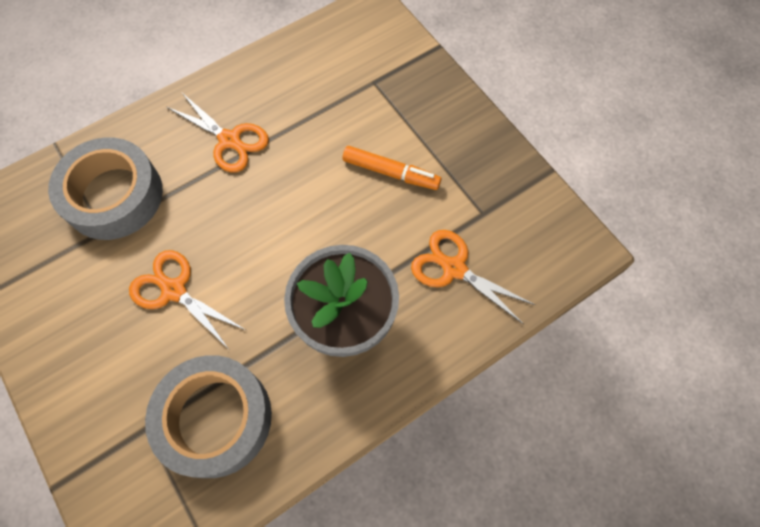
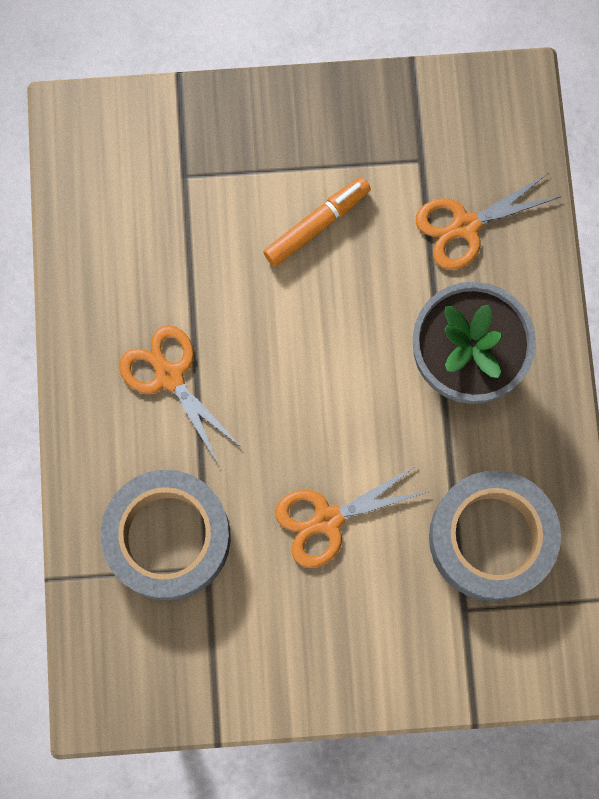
camera: 60 degrees left, 10 degrees up
(230, 140) = (169, 376): orange scissors -> orange scissors turned 105 degrees counterclockwise

